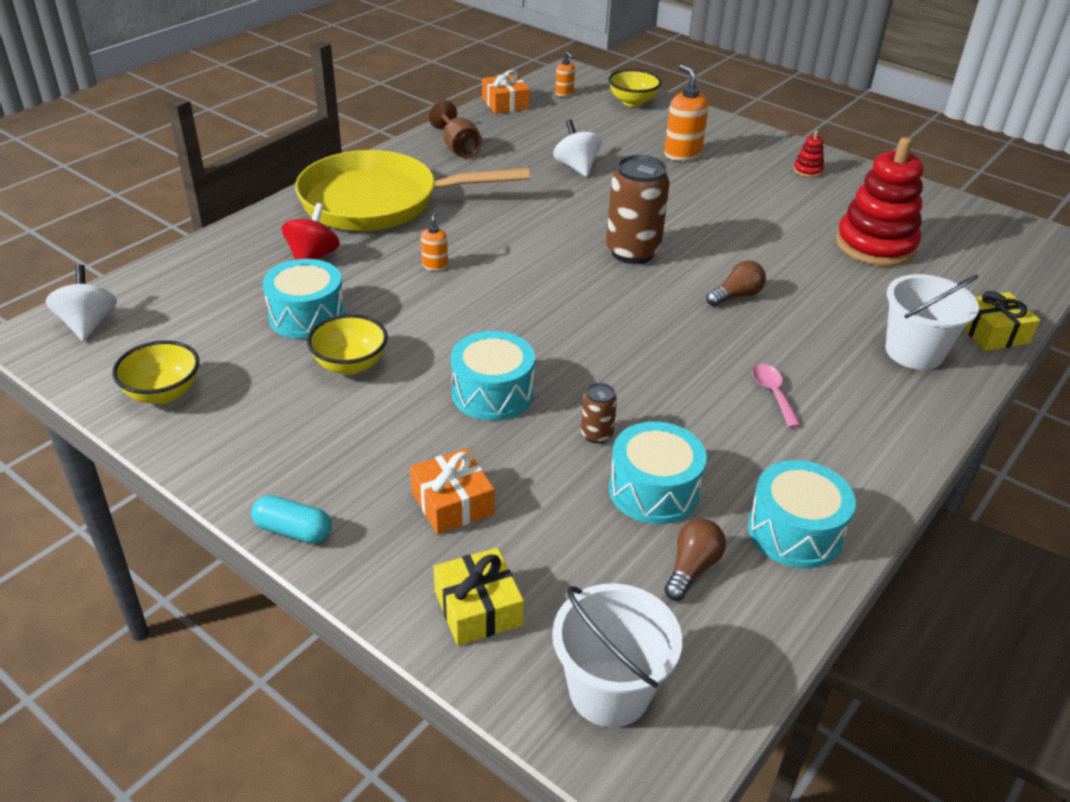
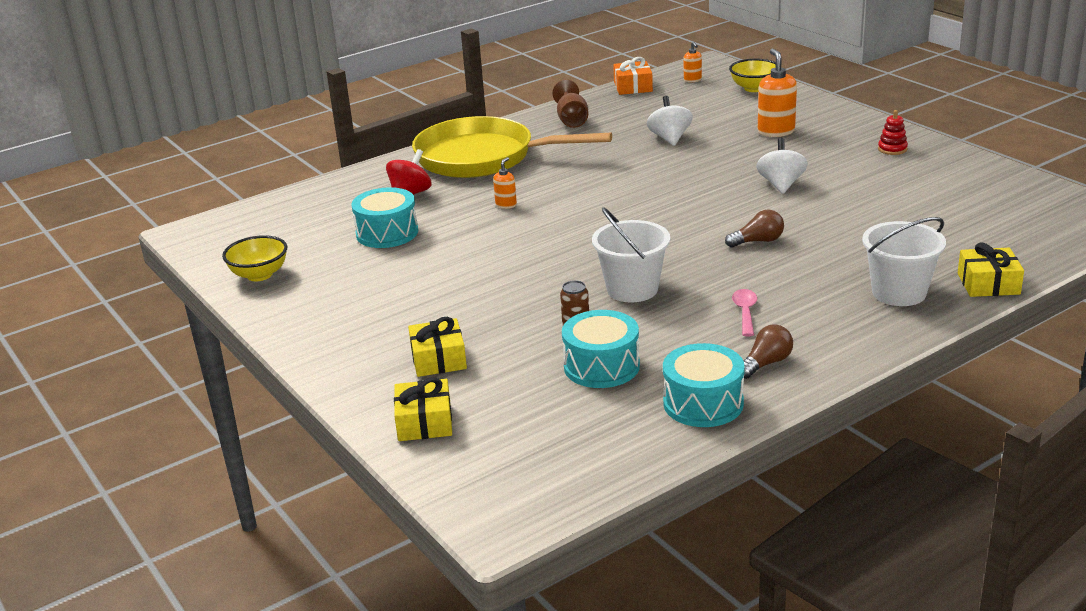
camera: 20 degrees right, 10 degrees down
(88, 324) = (224, 228): white spinning top -> white spinning top (781, 184)
(293, 531) = (314, 364): turquoise capsule -> none
(350, 365) = (405, 267): yellow bowl -> none
(452, 503) = (438, 359): orange gift -> yellow gift
(492, 393) = (507, 293): turquoise drum -> none
(609, 691) = (495, 479): white bucket -> white bucket (632, 289)
(632, 252) = (683, 204): brown can -> none
(692, 568) = (602, 417): brown light bulb -> brown light bulb (766, 363)
(875, 245) = (919, 211): red stacking toy -> none

